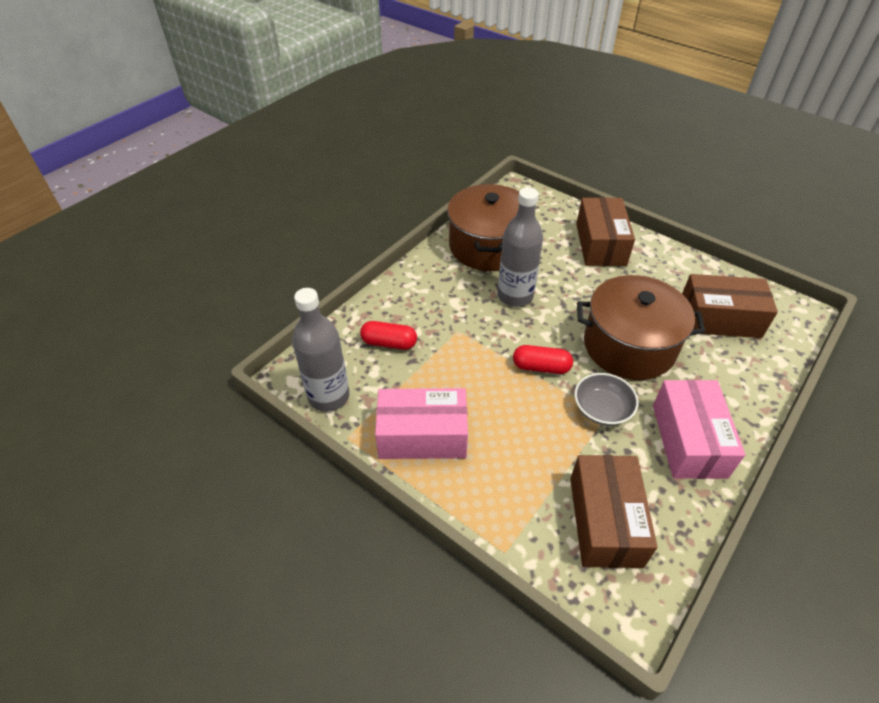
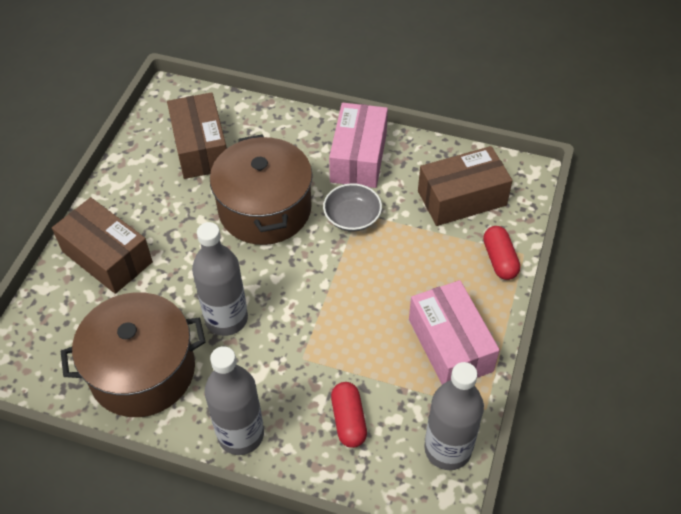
camera: 110 degrees left, 5 degrees up
(411, 283) = (241, 434): none -> grey bottle
(541, 367) = (322, 272): red capsule -> red capsule (499, 260)
(600, 244) = (107, 257): brown box -> brown box turned 60 degrees clockwise
(688, 440) = (358, 157): pink box -> pink box turned 60 degrees counterclockwise

